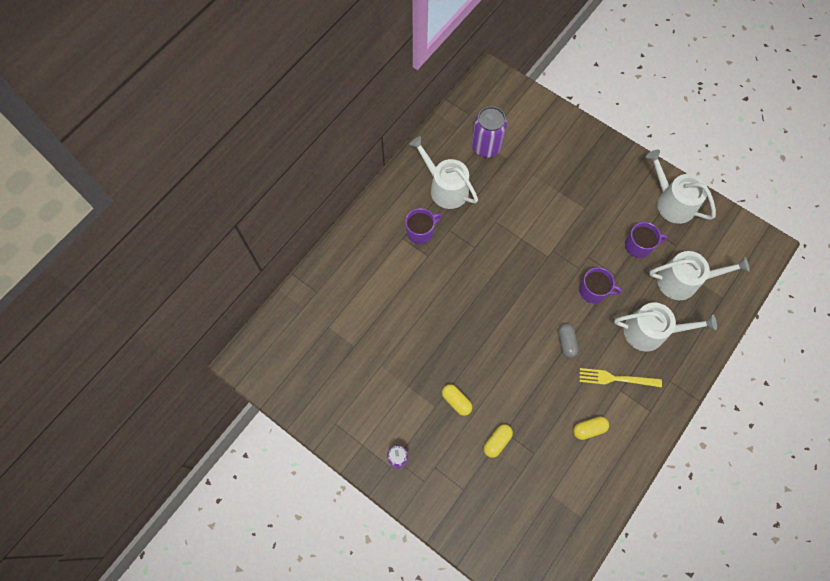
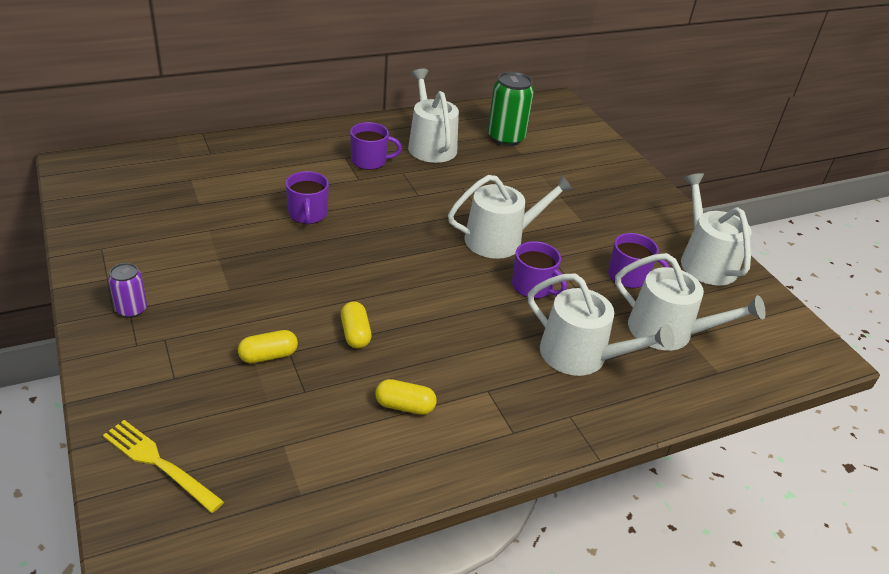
camera: 25 degrees right, 30 degrees down
(425, 312) = (308, 214): none -> purple mug
(456, 401) = (260, 297): yellow capsule -> yellow capsule (355, 334)
(486, 146) = (506, 138): purple can -> green can
(550, 259) = (500, 239): none -> white watering can
(566, 343) = (453, 313): grey capsule -> none
(616, 378) = (491, 376): yellow fork -> yellow fork (159, 463)

